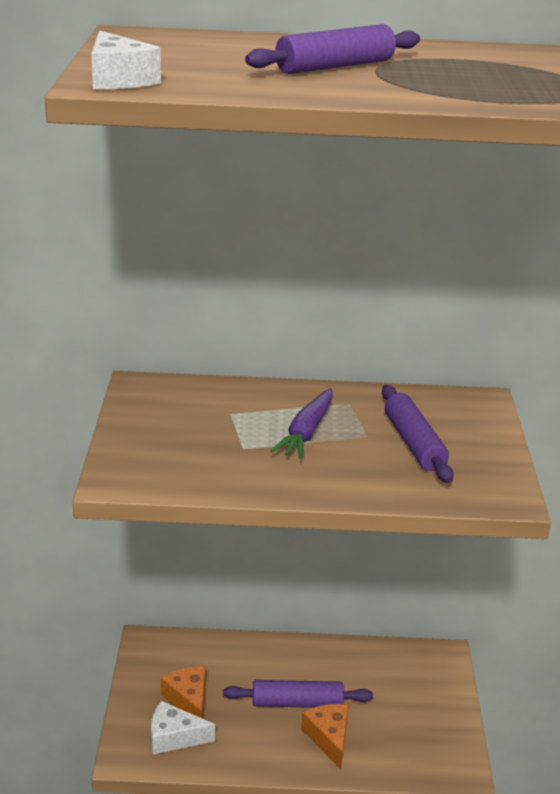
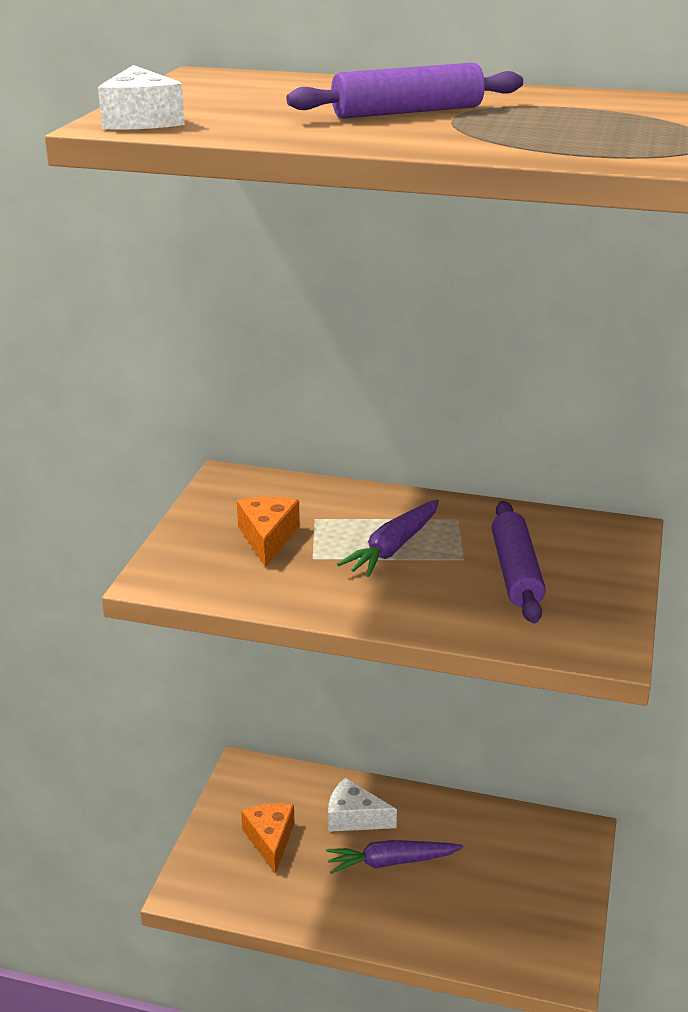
camera: 15 degrees right, 0 degrees up
(174, 737) = (242, 879): white cheese -> white cheese (354, 817)
(297, 703) = (391, 862): purple rolling pin -> purple carrot
(329, 738) = (416, 908): orange cheese -> orange cheese (267, 538)

